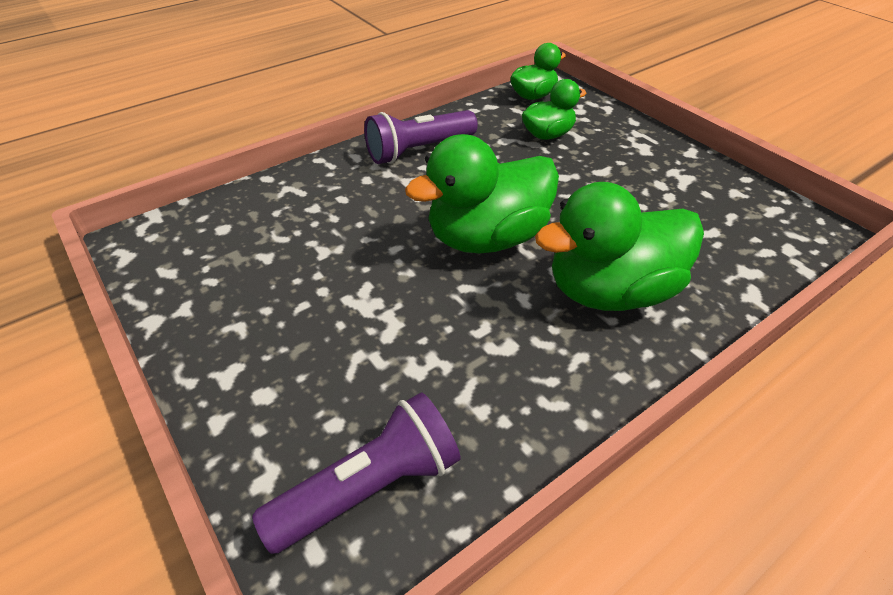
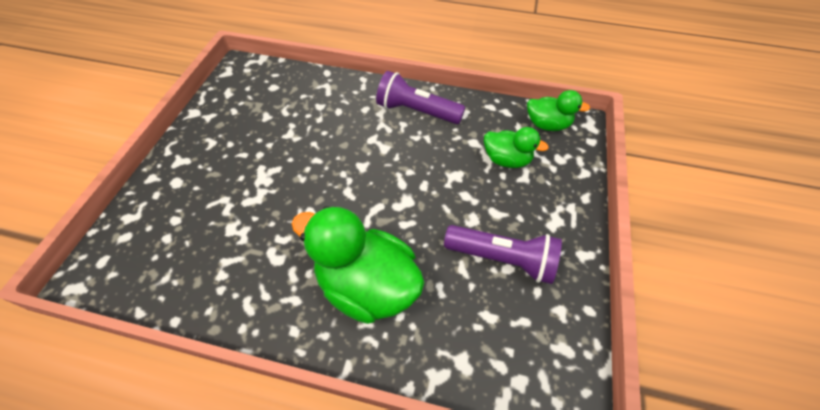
camera: 50 degrees right, 10 degrees up
(370, 487) = (146, 258): purple flashlight -> purple flashlight (502, 259)
(487, 238) = (363, 194): green duck -> none

